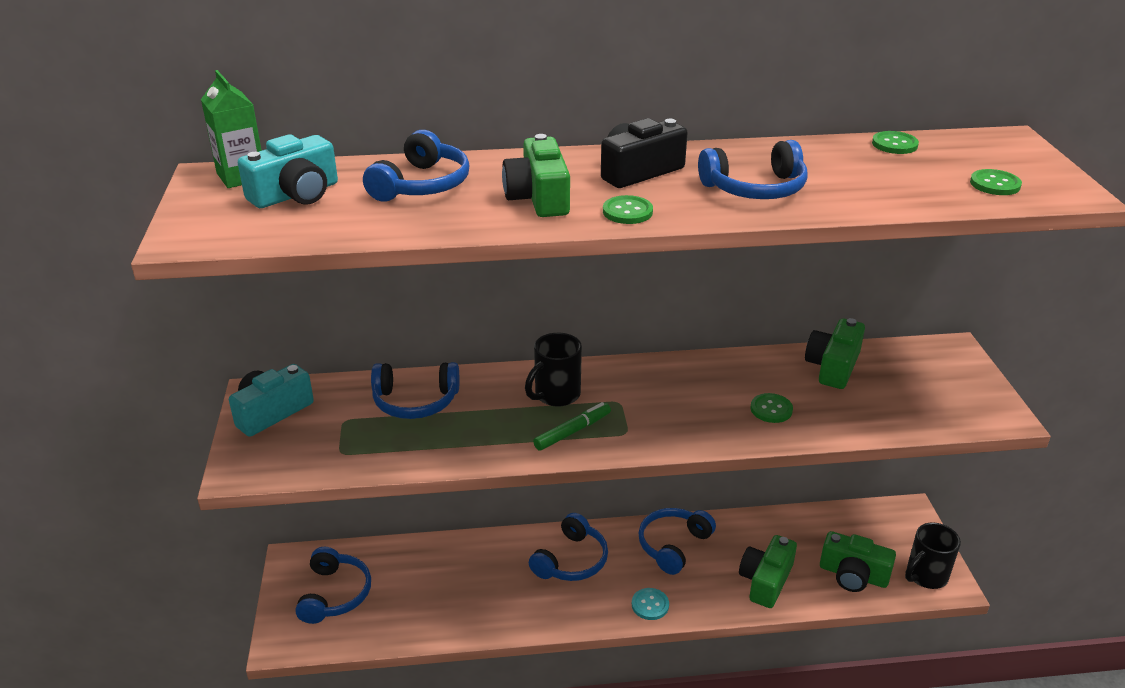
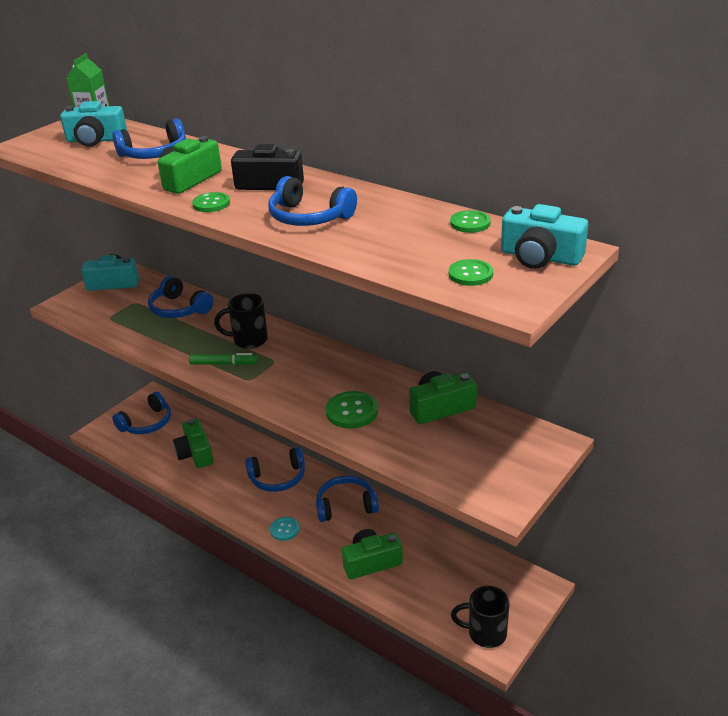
camera: 45 degrees right, 0 degrees up
(771, 409) = (352, 411): green button -> green button, size x1.52
(853, 575) = (434, 597): green camera -> green camera (195, 453)
(1004, 152) = (540, 257): none -> turquoise camera

